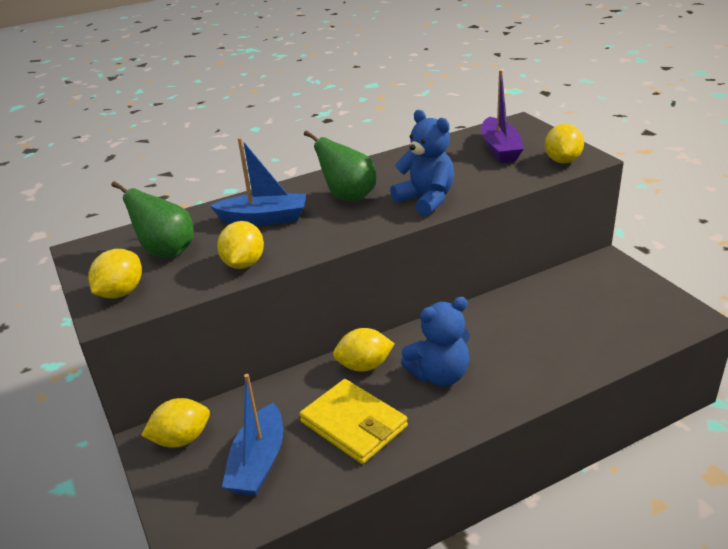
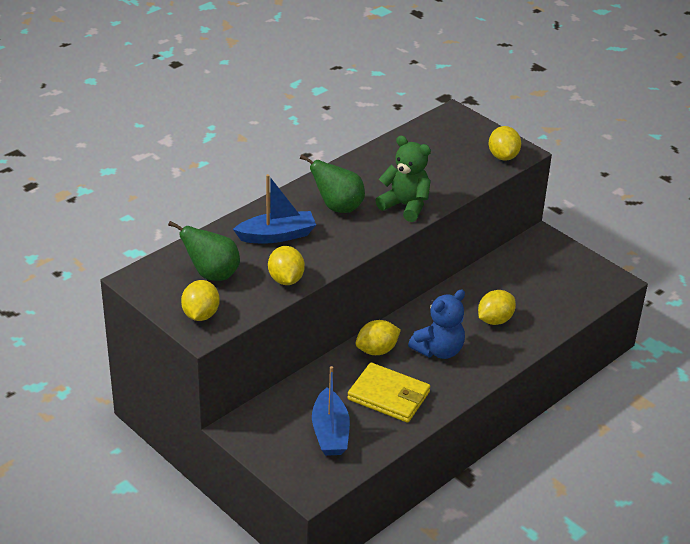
camera: 20 degrees left, 5 degrees up
(181, 439) = (260, 424): yellow lemon -> yellow lemon (495, 320)
(426, 200) = (405, 206): blue teddy bear -> green teddy bear
(500, 149) = (447, 146): purple boat -> none

